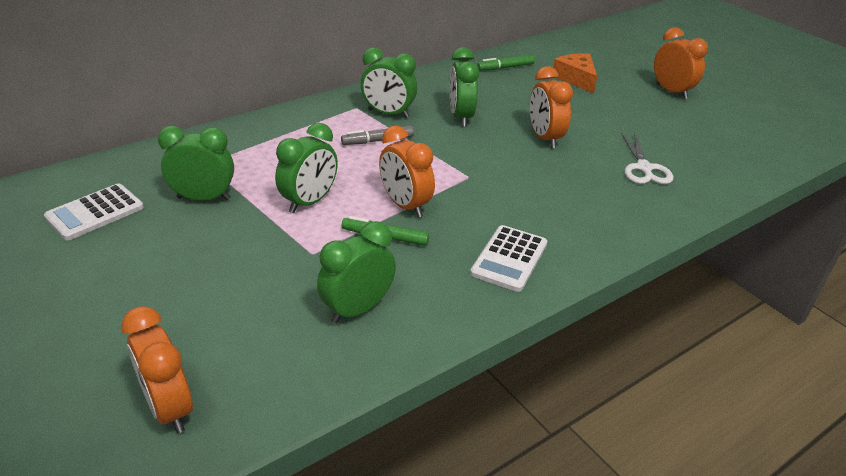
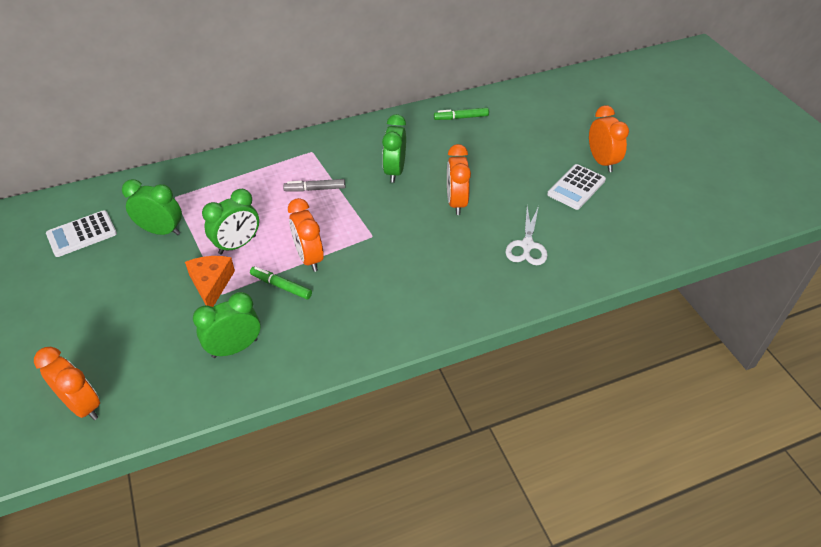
camera: 15 degrees right, 10 degrees up
(169, 408) = (82, 405): orange clock -> orange clock turned 150 degrees clockwise
(388, 114) = (335, 161): green clock -> none
(509, 259) = (367, 320): white calculator -> white calculator (576, 187)
(576, 79) = (519, 137): orange cheese -> orange cheese (211, 284)

